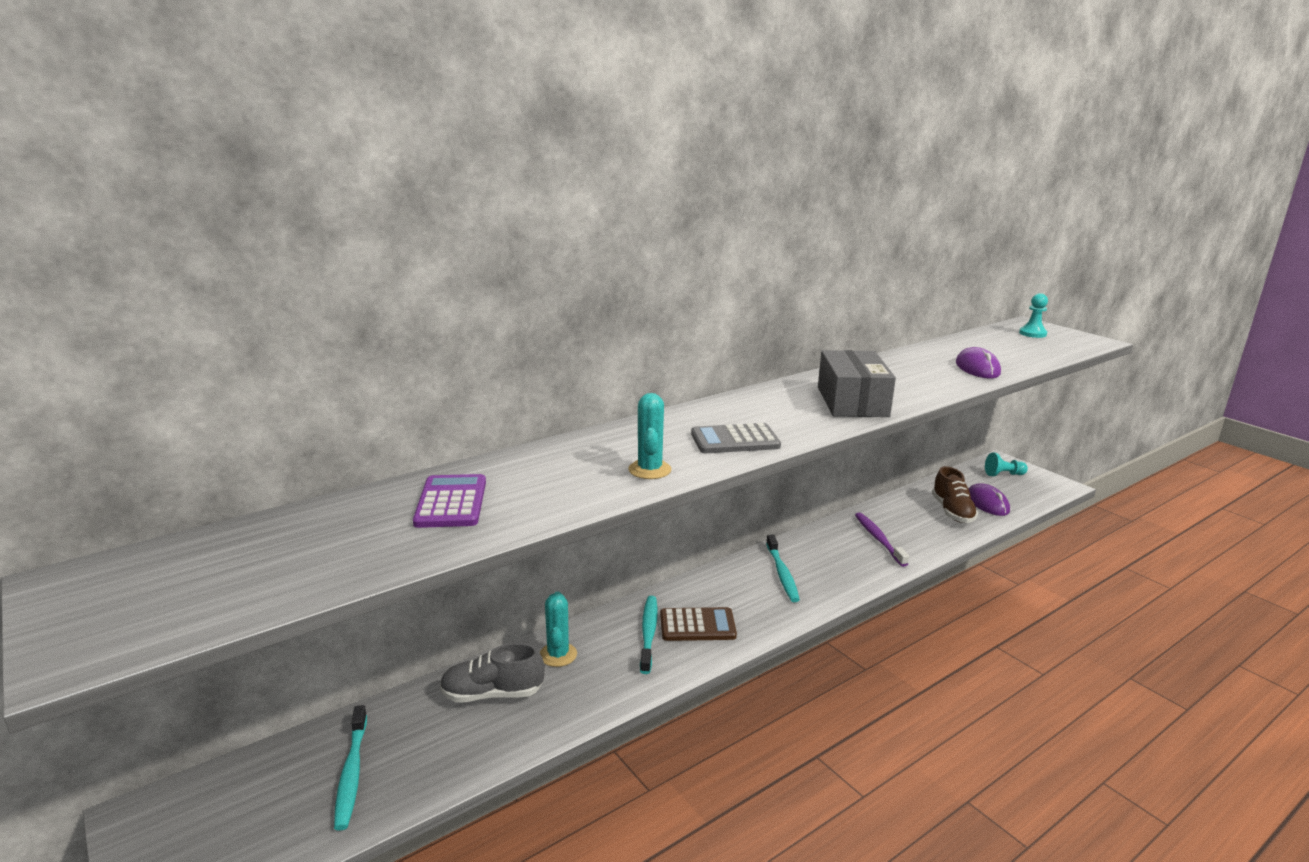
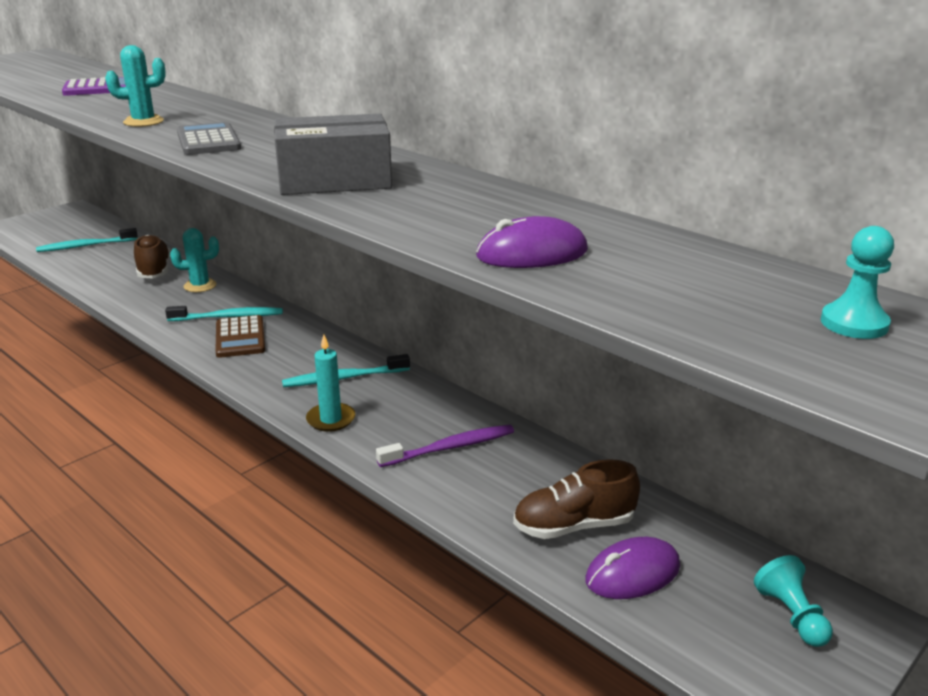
camera: 80 degrees right, 5 degrees up
(492, 694) = (154, 271): grey shoe -> brown shoe
(845, 582) = (331, 419): none -> turquoise candle

